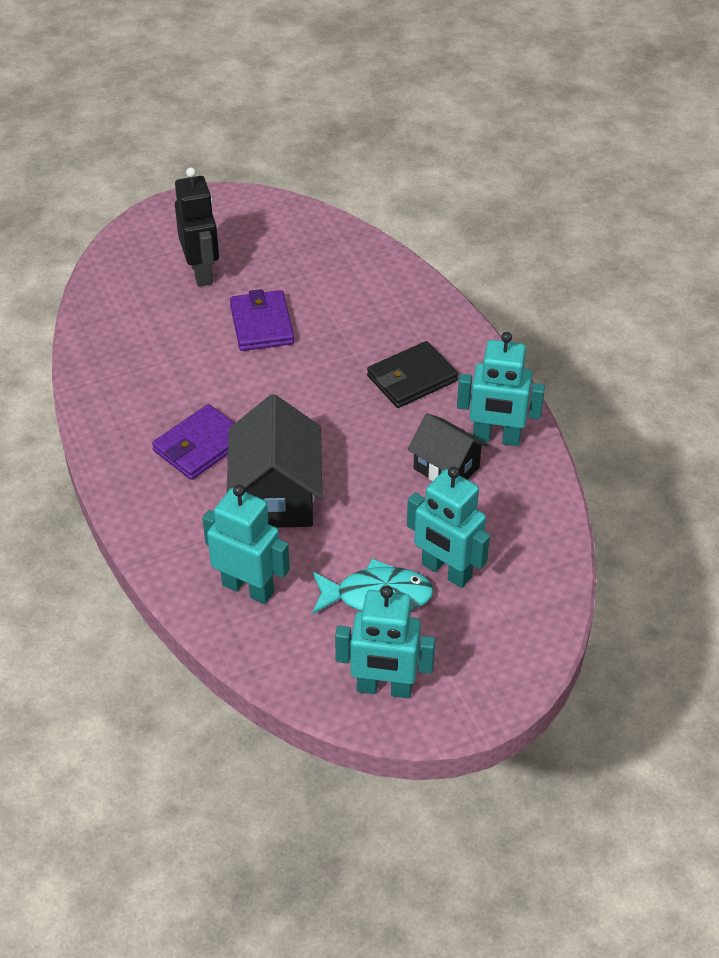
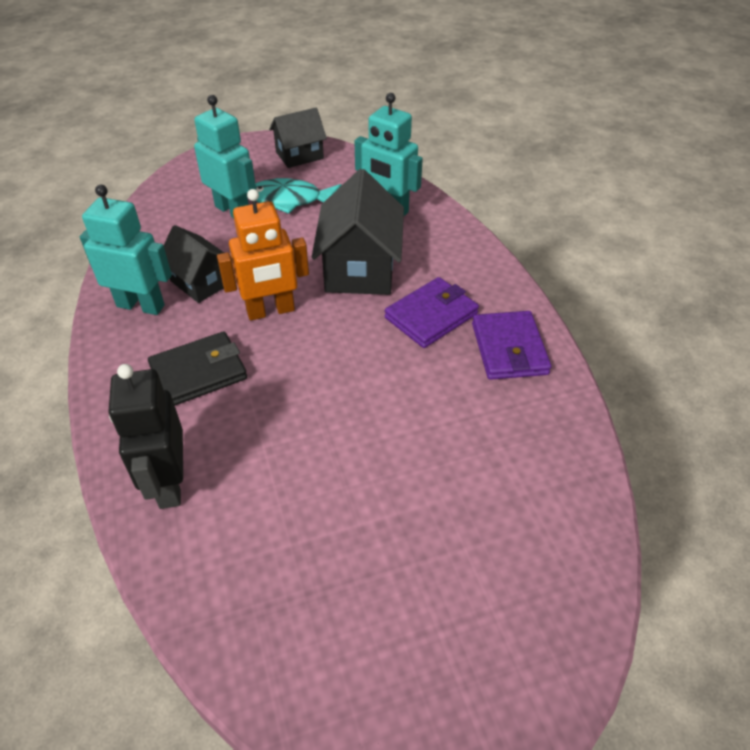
camera: 175 degrees left, 0 degrees up
(201, 272) = (442, 559): black robot -> black robot (169, 483)
(262, 324) = (360, 458): purple wallet -> purple wallet (509, 349)
(363, 440) = (270, 311): none -> orange robot
(384, 688) = (299, 155): turquoise robot -> black house

